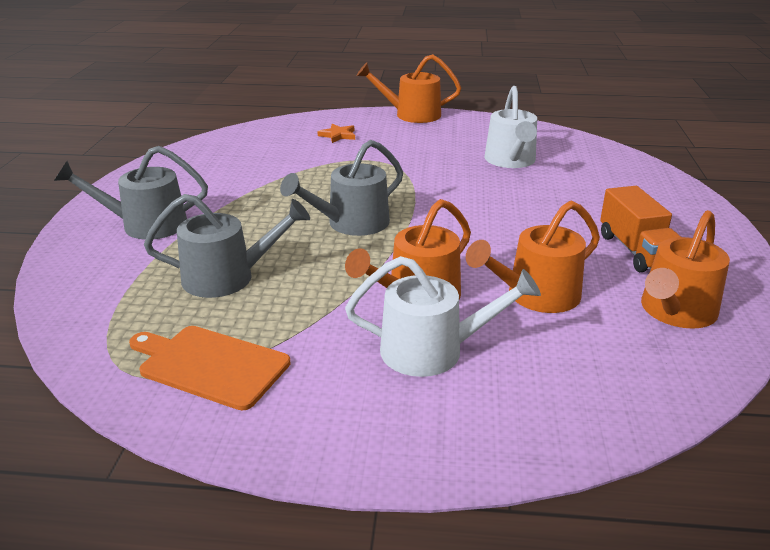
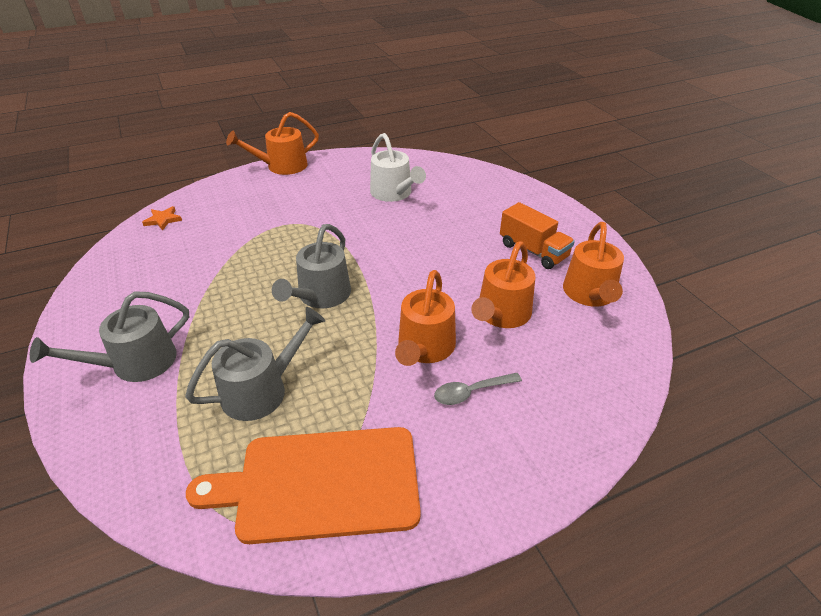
camera: 30 degrees left, 10 degrees up
(210, 365) = (320, 483): orange cutting board -> orange cutting board, size x1.50
(338, 135) = (236, 205): orange star -> orange star (163, 220)
(432, 350) = (471, 392): white watering can -> grey spoon

